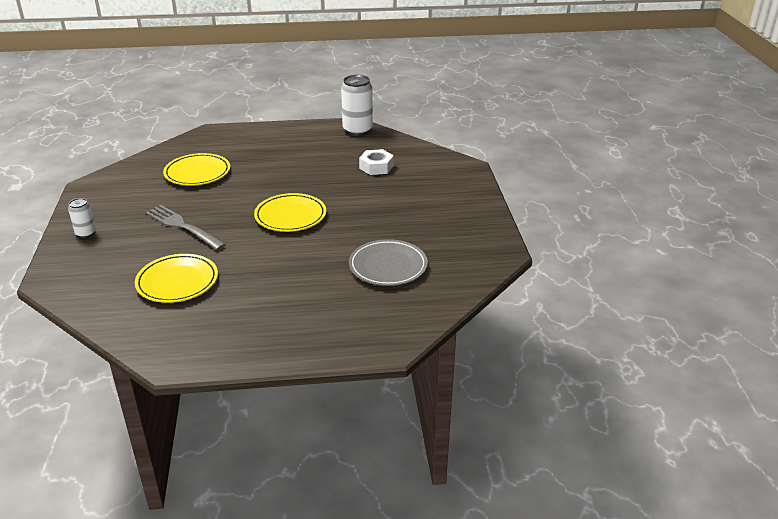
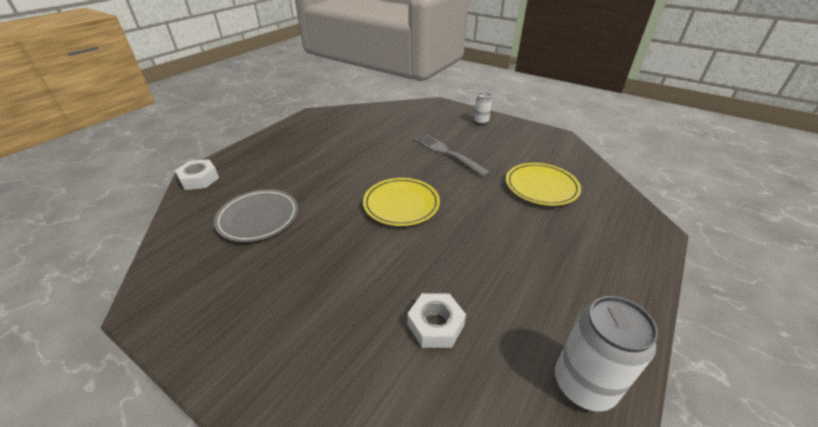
camera: 130 degrees right, 5 degrees up
(177, 282) = (380, 133): yellow plate -> none
(183, 227) = (447, 153): grey fork -> grey fork turned 120 degrees counterclockwise
(393, 337) = (199, 179): none -> white nut

